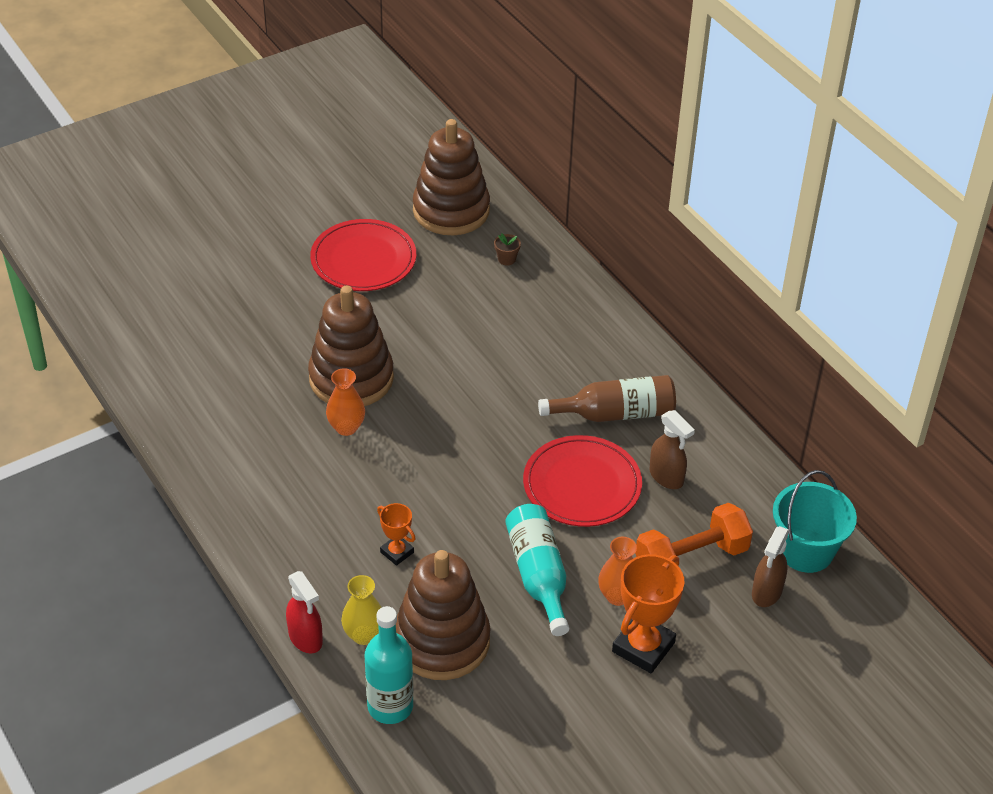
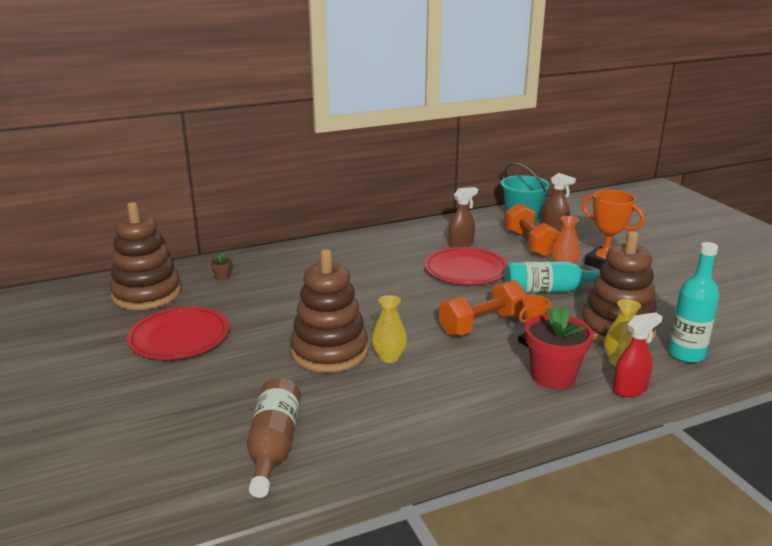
camera: 80 degrees left, 20 degrees down
(324, 569) = (553, 376): none -> red flower pot
(346, 427) = (389, 357): orange vase -> yellow vase
(430, 505) = (482, 325): none -> orange dumbbell
(615, 413) = (400, 254): brown bottle -> brown bottle (273, 446)

